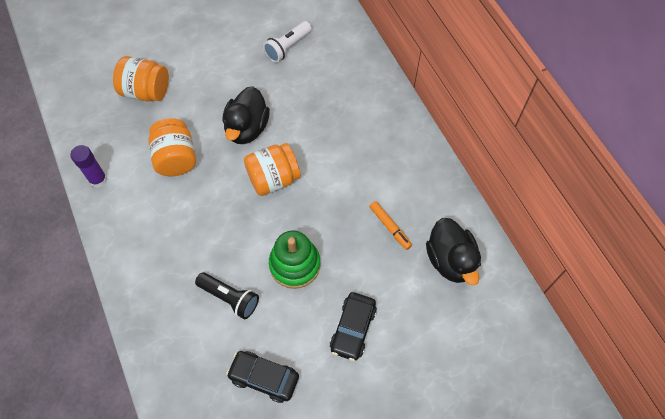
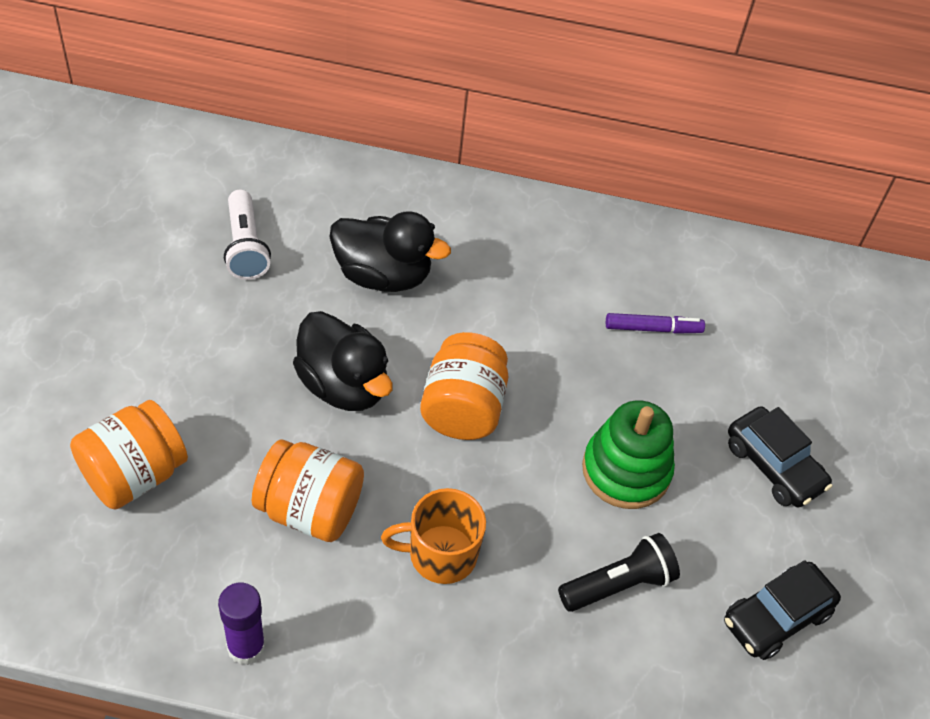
camera: 60 degrees left, 10 degrees down
(191, 219) = (440, 554): none -> orange mug
(390, 227) = (653, 329): orange marker -> purple marker
(450, 260) = (750, 301): black duck -> black duck (383, 275)

